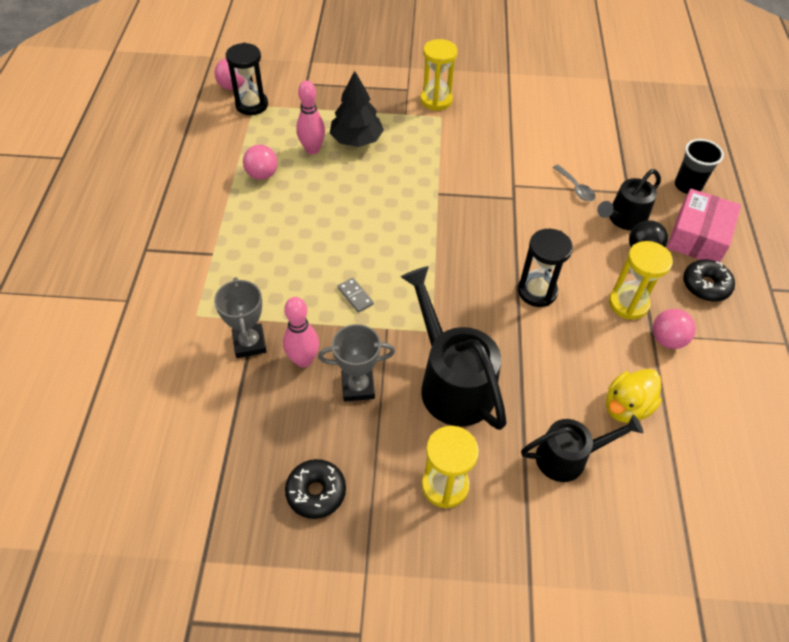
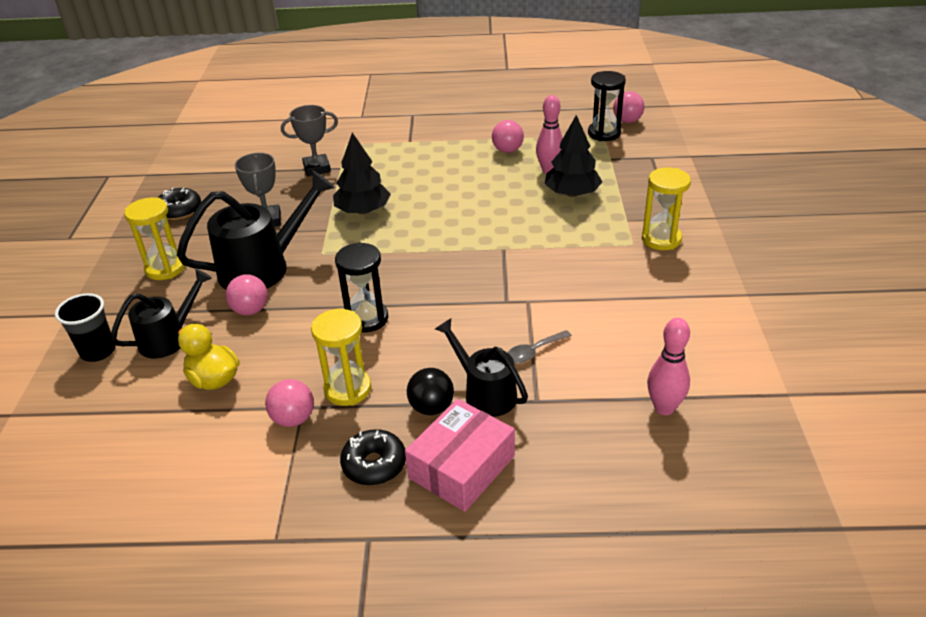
camera: 90 degrees right, 15 degrees down
(303, 360) = (297, 193): pink bowling pin -> pink bowling pin (664, 408)
(355, 296) = (363, 211): grey domino -> black tree
(524, 387) = (250, 310): none -> pink ball
(569, 457) = (170, 338): black watering can -> black watering can turned 120 degrees counterclockwise
(687, 186) = (563, 466): black cup -> black cup (98, 351)
(698, 236) = (462, 467): pink box -> pink box turned 75 degrees counterclockwise

